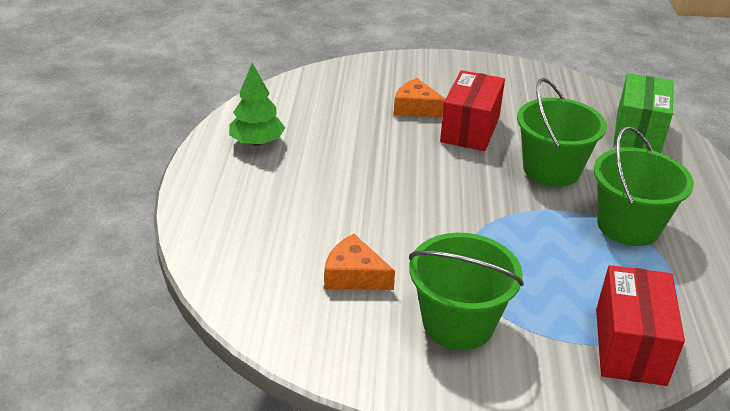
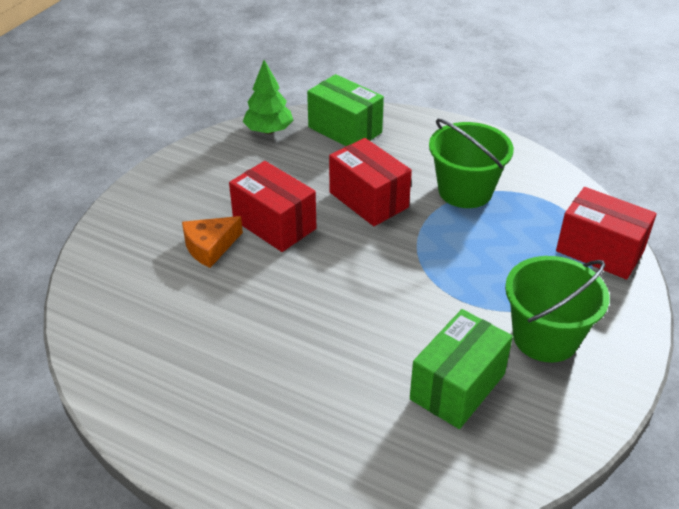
camera: 65 degrees left, 5 degrees up
(257, 142) = (185, 399): green tree -> green tree (268, 130)
(354, 275) = (457, 386): orange cheese -> green box
(551, 169) = (368, 200): green bucket -> red box

